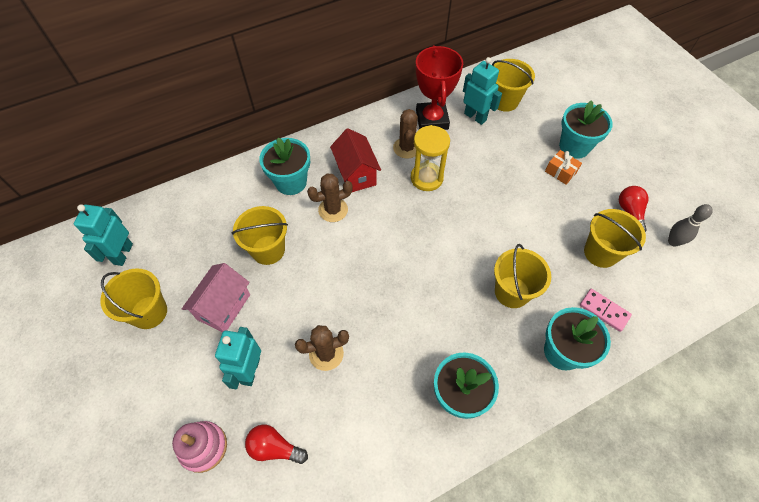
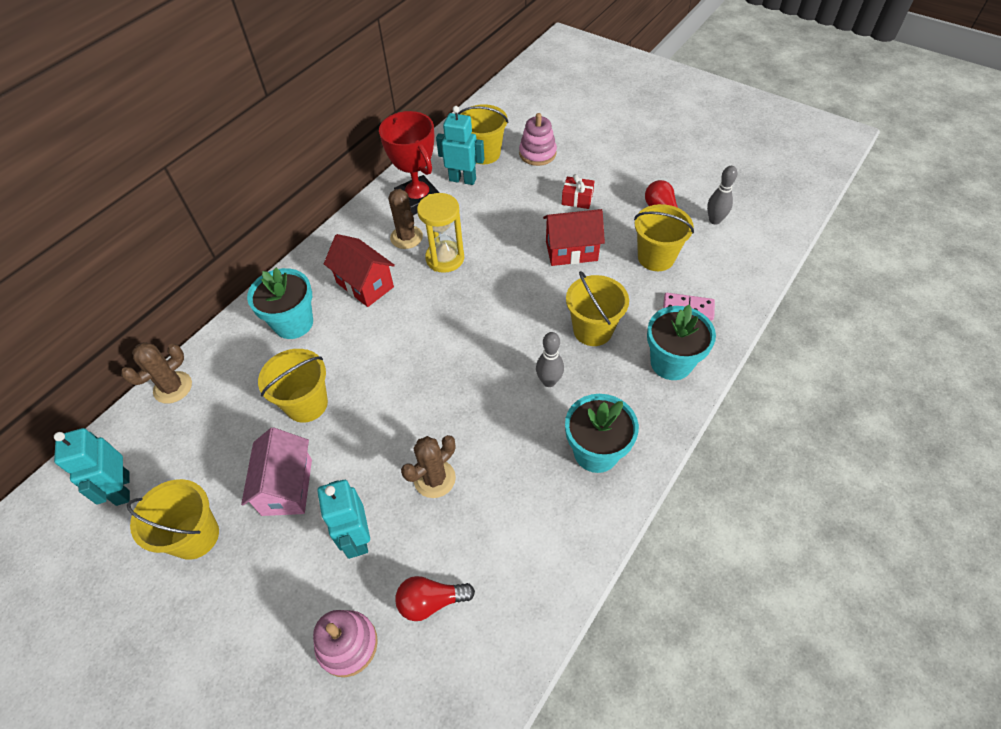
camera: 25 degrees left, 5 degrees down
(333, 210) = (359, 331): brown cactus -> brown cactus (173, 387)
(453, 318) = (549, 381): none -> grey bowling pin
(531, 215) = (571, 251): none -> red house
(548, 118) = (537, 154): none -> pink stacking toy
(560, 172) = (577, 199): orange gift -> red gift
(574, 146) = (577, 171): turquoise flower pot -> none

